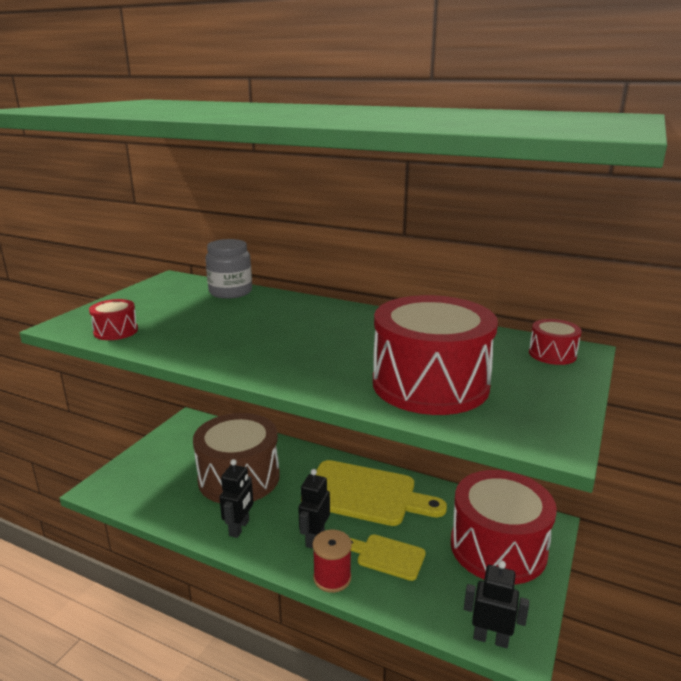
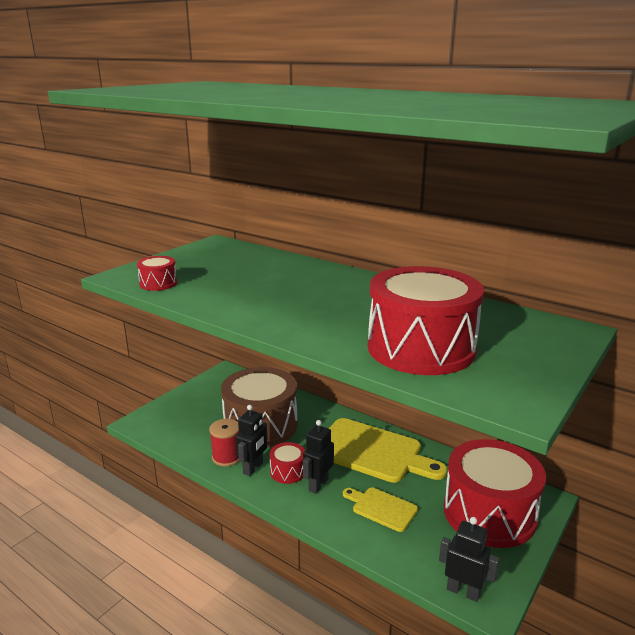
camera: 10 degrees right, 0 degrees up
(230, 292) = (264, 256): grey jar -> none
(332, 578) = (327, 520): red spool -> red spool (227, 457)
(552, 354) = (549, 331): red drum -> red drum (288, 471)

